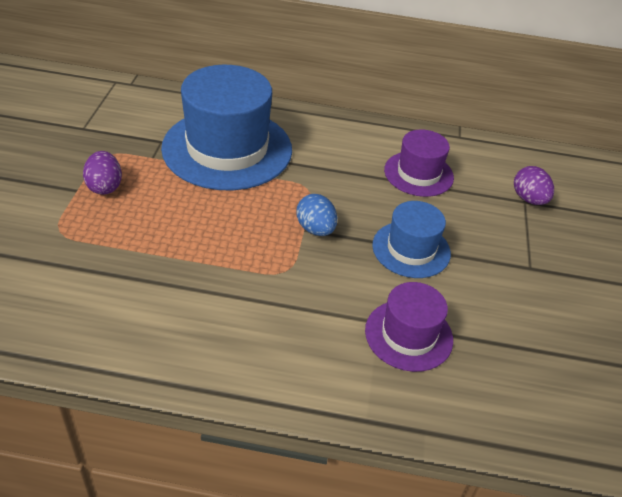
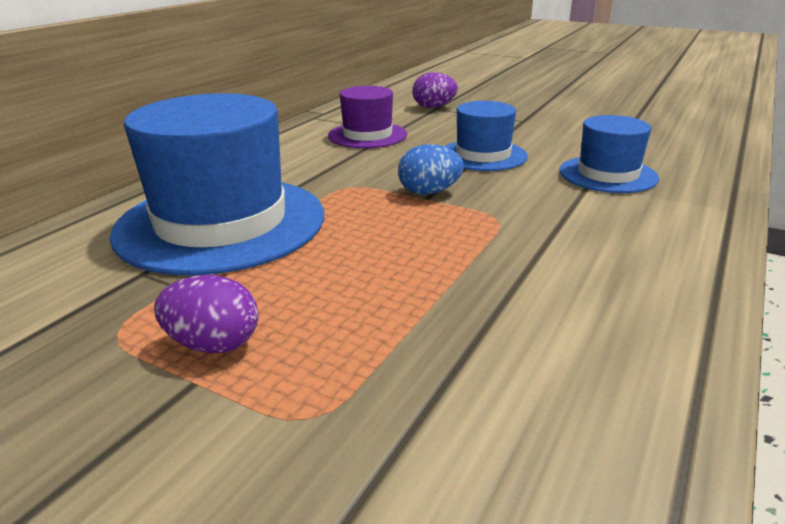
camera: 65 degrees left, 15 degrees down
(408, 335) = (607, 174): purple hat -> blue hat

